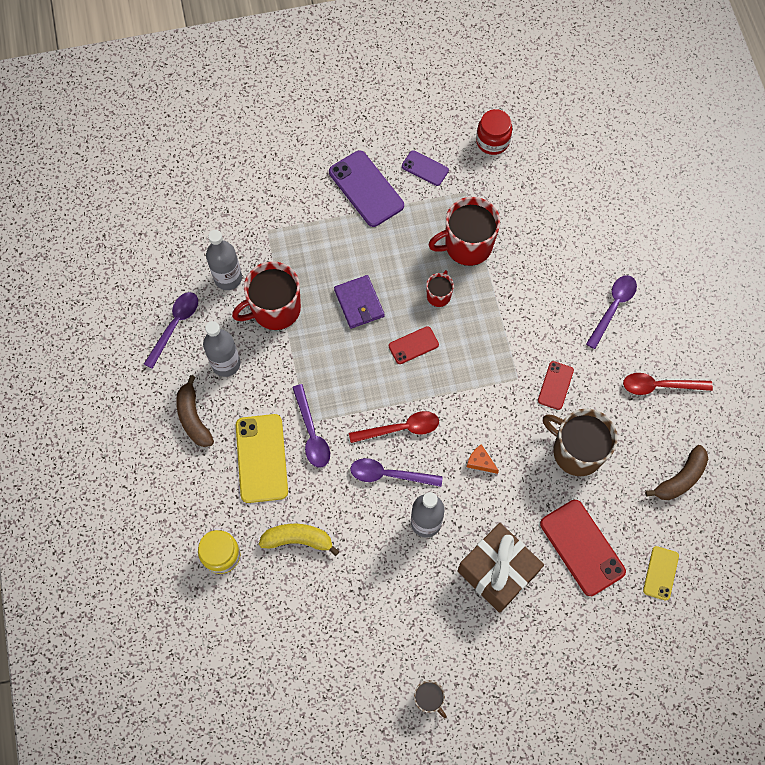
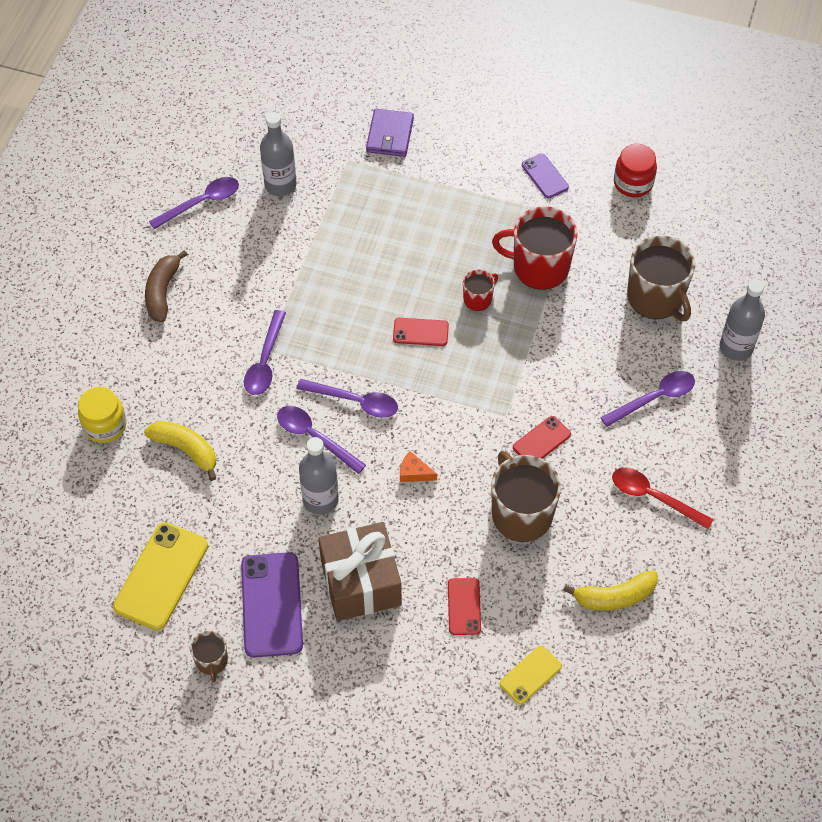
camera: 30 degrees right, 10 degrees down
(226, 364) = (226, 259): grey bottle -> grey bottle (736, 347)
(261, 458) = (201, 359): yellow phone -> yellow phone (161, 576)
(275, 309) = (306, 234): red mug -> none
(359, 303) = (392, 267): purple wallet -> purple wallet (390, 135)
(366, 189) = (471, 168): purple phone -> purple phone (271, 605)
(400, 429) = (355, 401): red spoon -> purple spoon
(480, 462) = (414, 472): orange cheese -> orange cheese turned 45 degrees counterclockwise
(565, 227) = (656, 298): none -> brown mug
(582, 547) = (464, 606): red phone -> red phone, size x0.55
(680, 479) = (614, 596): brown banana -> yellow banana

